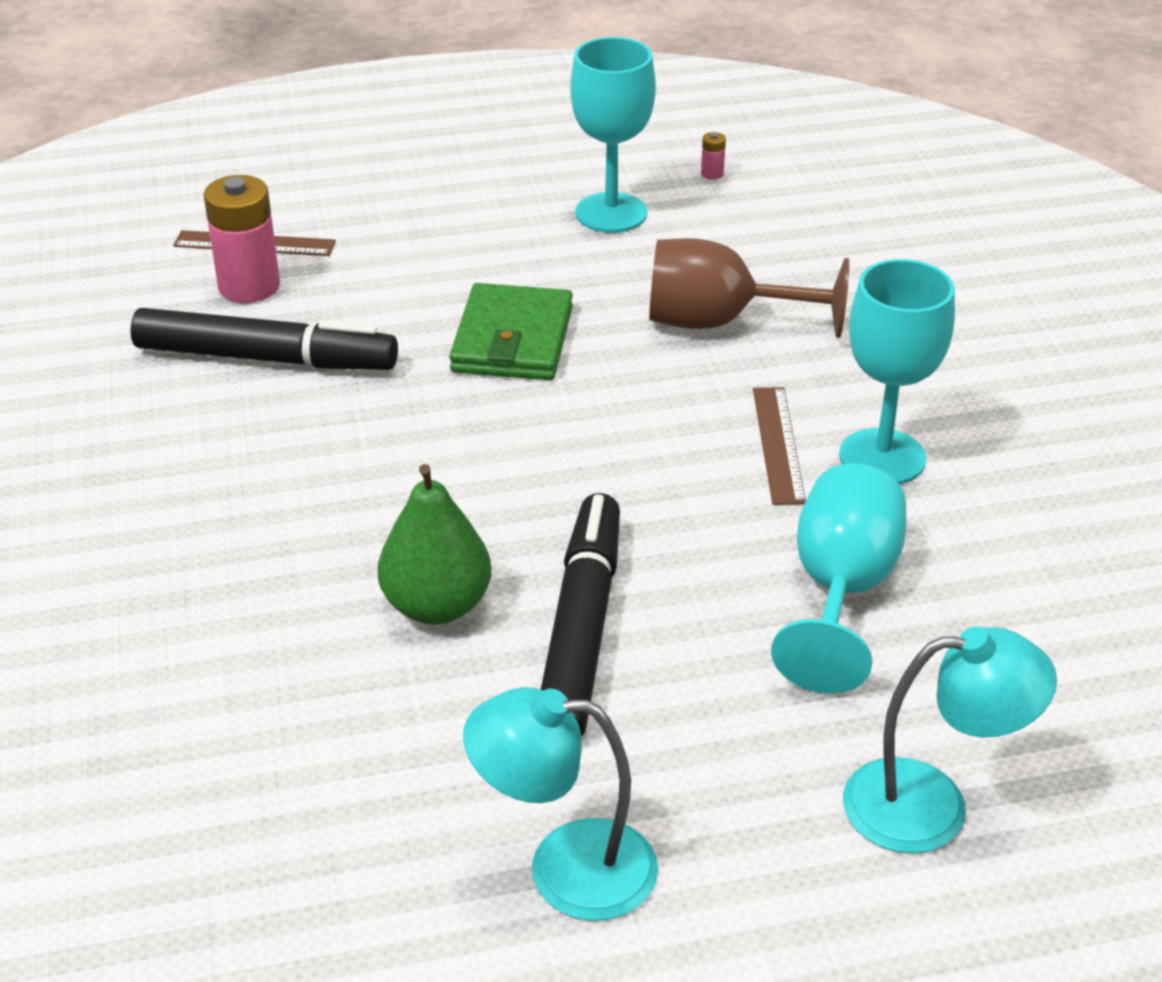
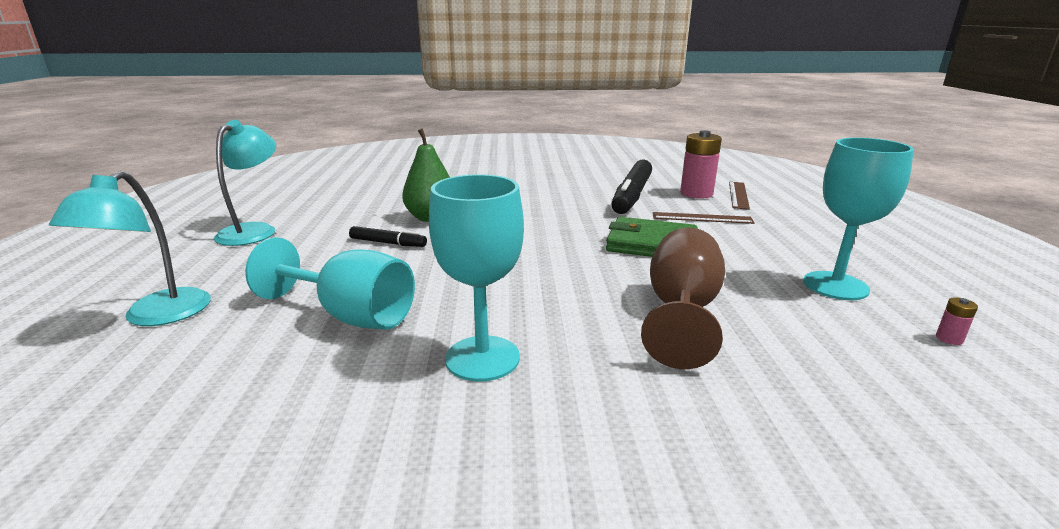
camera: 100 degrees right, 15 degrees down
(580, 631) = (387, 243): black marker -> black marker, size x0.50
(778, 444) = (517, 315): brown ruler -> brown ruler (702, 218)

